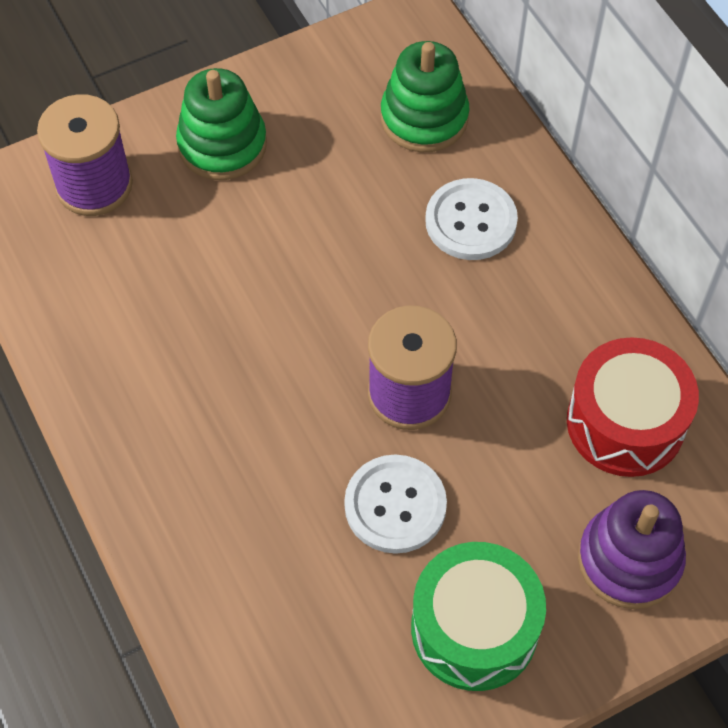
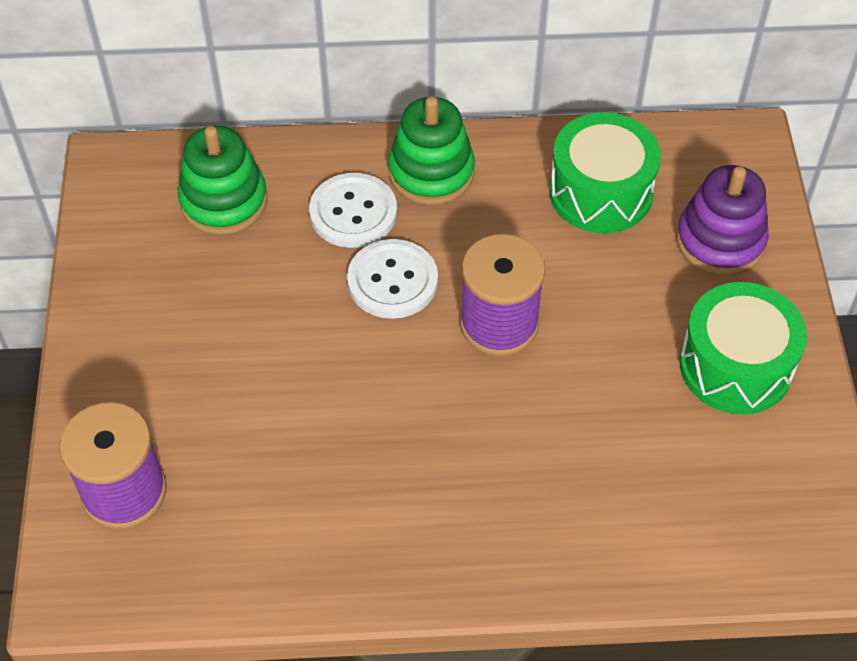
camera: 65 degrees left, 5 degrees down
(222, 145) = (149, 365): green stacking toy -> green stacking toy (431, 172)
(395, 505) = (600, 376): white button -> white button (392, 281)
(625, 422) = (600, 192): red drum -> green drum

